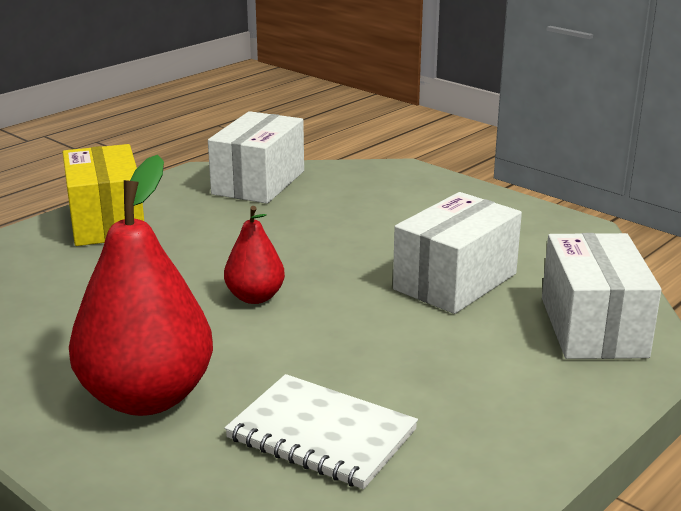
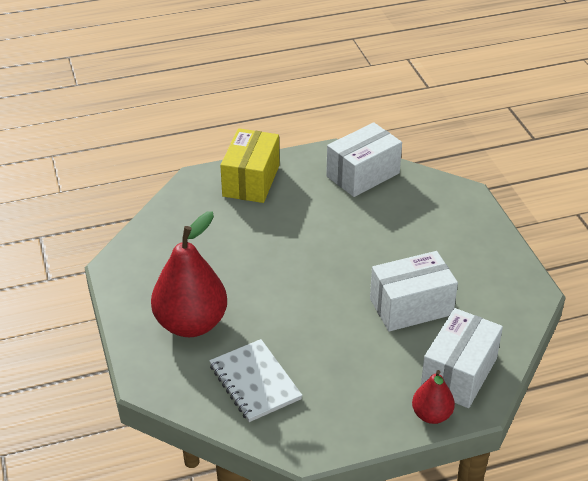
camera: 30 degrees right, 15 degrees up
(255, 297) = (290, 275): red pear -> red pear (431, 415)

